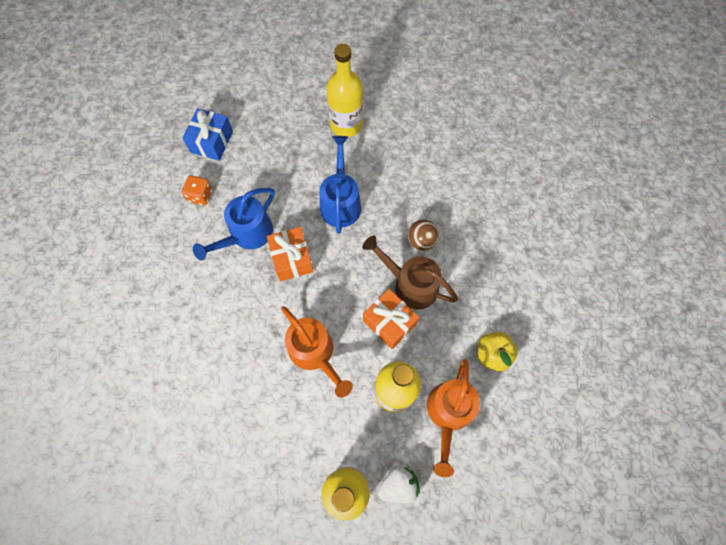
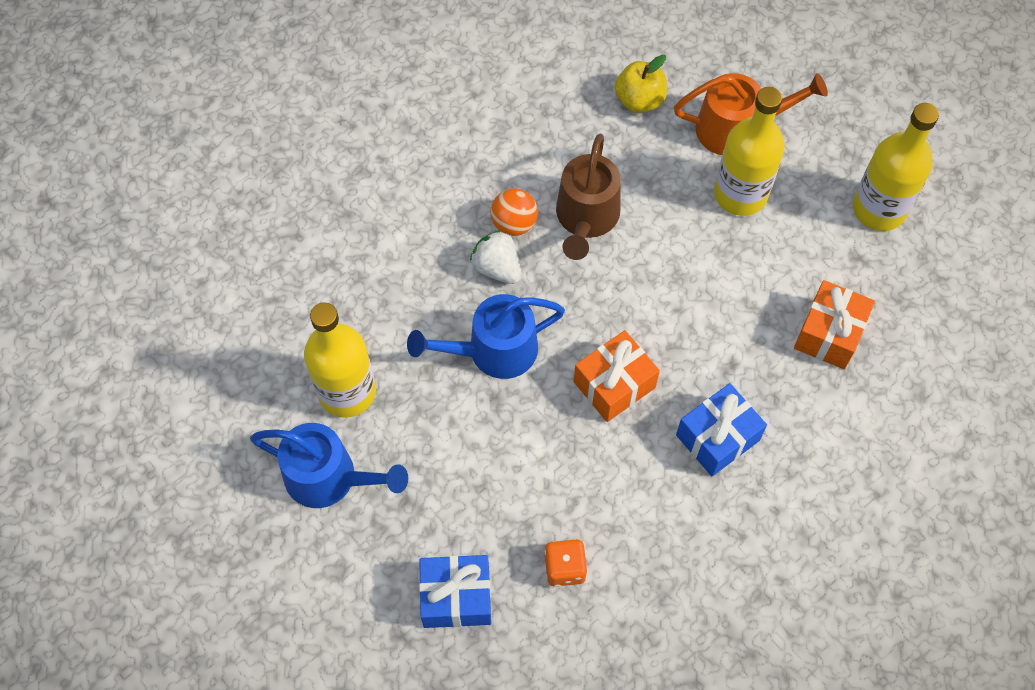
camera: 110 degrees left, 5 degrees down
(233, 304) = (717, 437): none -> blue gift
(247, 235) = (602, 465): blue watering can -> blue watering can (330, 478)
(315, 353) = (736, 303): orange watering can -> none
(389, 322) = (651, 227): orange gift -> orange gift (829, 334)
(399, 485) = (845, 157): white strawberry -> white strawberry (497, 268)
(421, 241) = (514, 223): brown ball -> orange ball

